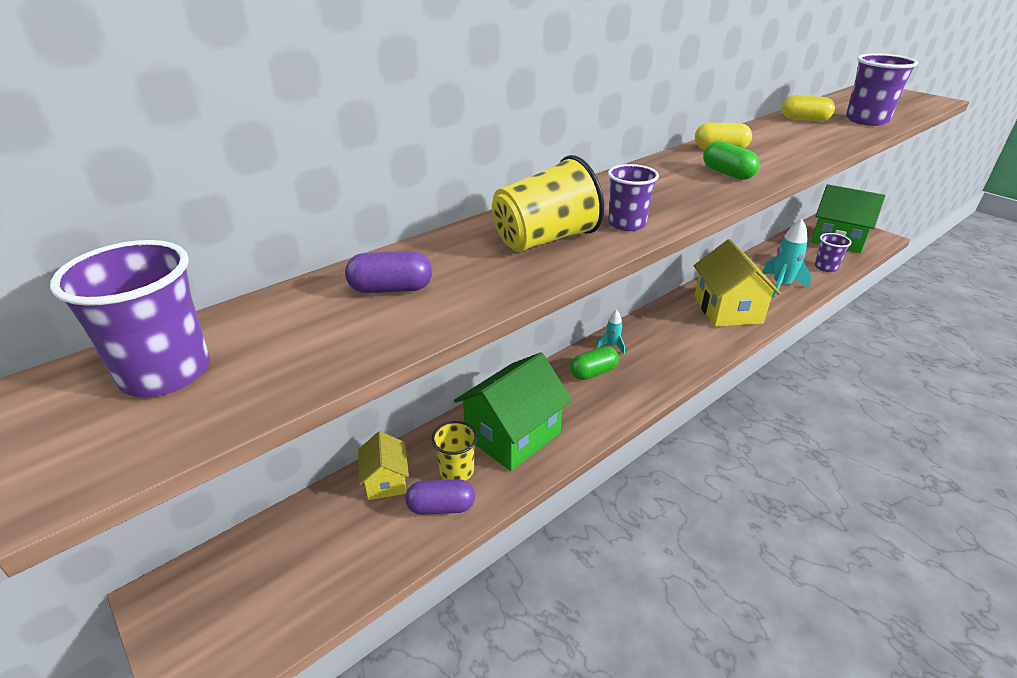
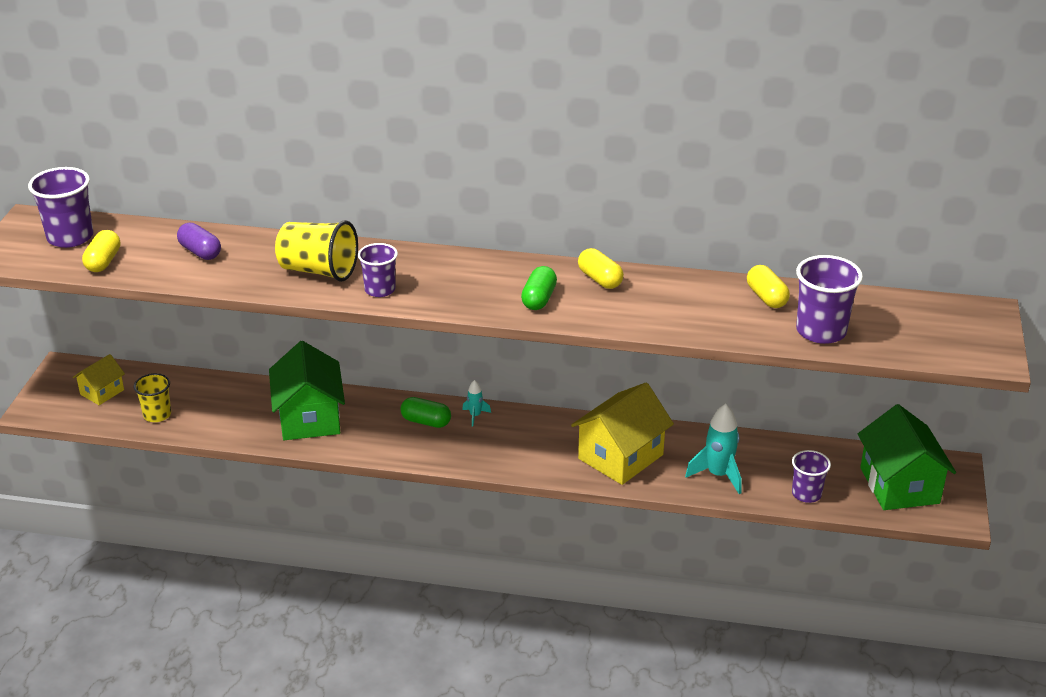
camera: 50 degrees right, 0 degrees up
(284, 368) = (103, 262): none -> yellow capsule
(386, 481) = (212, 390): yellow house -> yellow house (102, 392)
(441, 507) = (214, 422): purple capsule -> none
(457, 471) = (250, 412): yellow cup -> yellow cup (157, 415)
(512, 435) = (309, 418): green house -> green house turned 75 degrees clockwise

